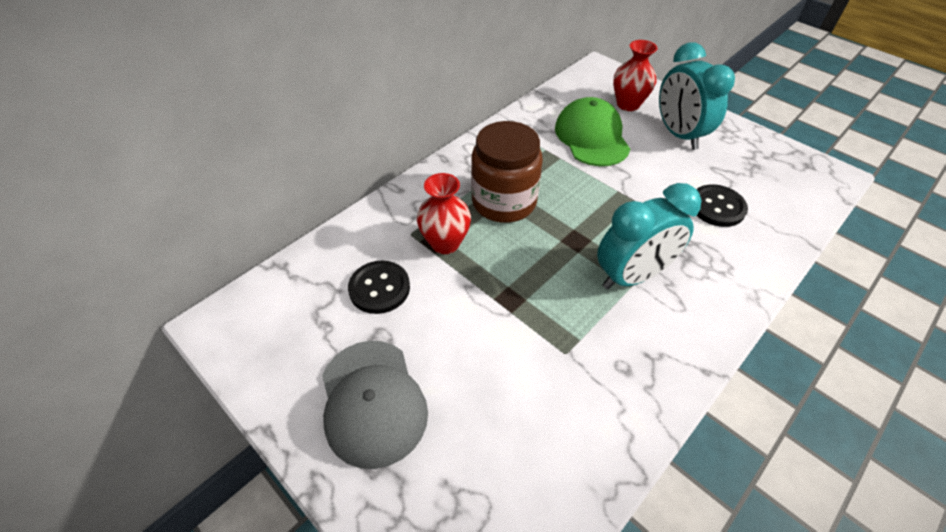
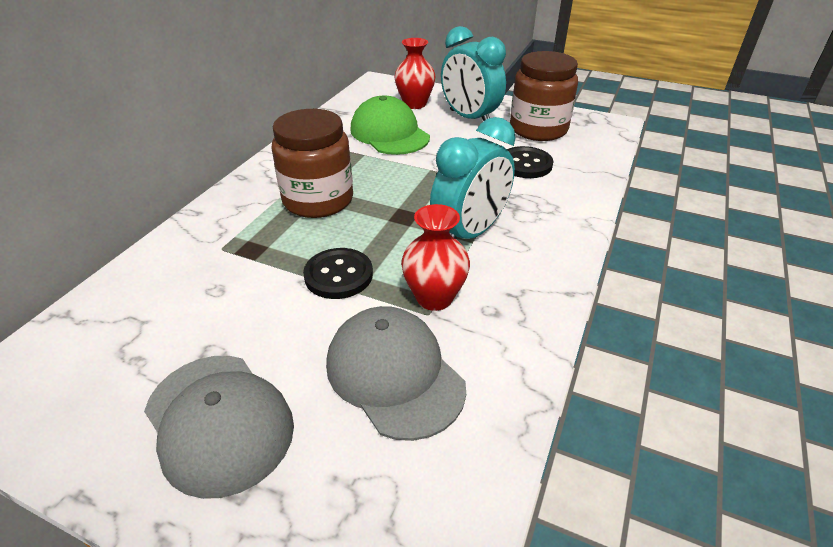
camera: 20 degrees left, 10 degrees down
(379, 288) = (197, 307): black button -> black button (338, 275)
(445, 243) = (264, 248): red vase -> red vase (434, 298)
(518, 404) = (394, 374): none -> grey cap
(747, 164) = (538, 129): none -> brown jar

